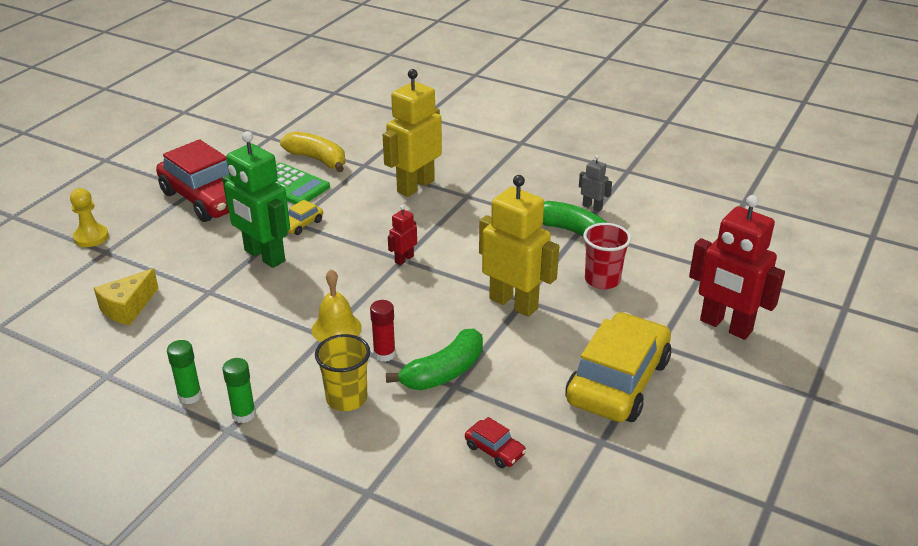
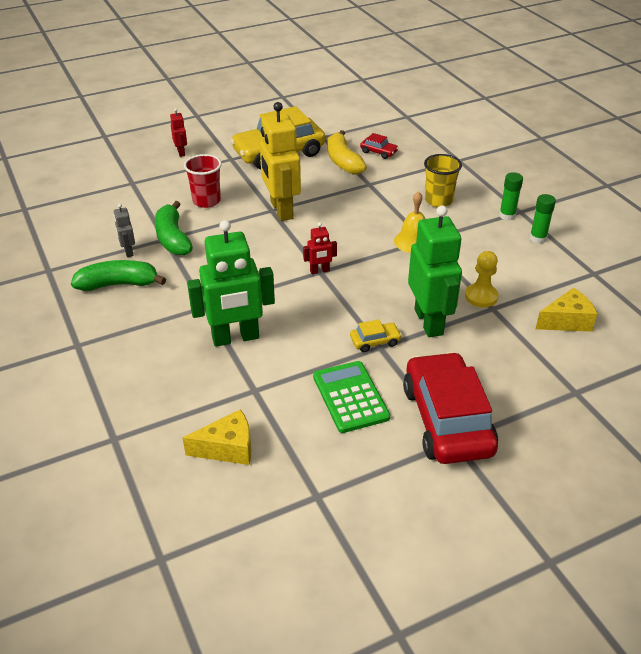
camera: 145 degrees left, 5 degrees up
(91, 237) = (589, 419): yellow pawn -> yellow pawn (481, 296)
(317, 159) = (294, 423): yellow banana -> yellow banana (343, 161)
(348, 136) = (228, 448): none -> yellow cheese
(384, 354) = (395, 214): red glue stick -> none
(415, 186) = (235, 338): yellow robot -> green robot
(444, 372) = (368, 192): green banana -> green banana (118, 284)
(495, 450) = (379, 152): red car -> red car turned 135 degrees clockwise
(725, 326) = (181, 152): red robot -> red robot, size x0.46

